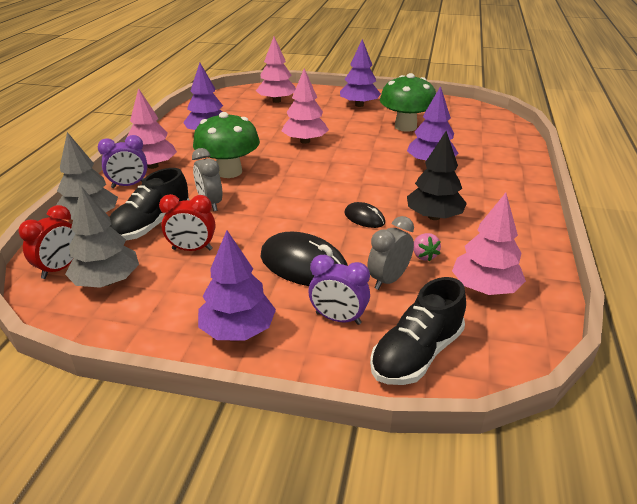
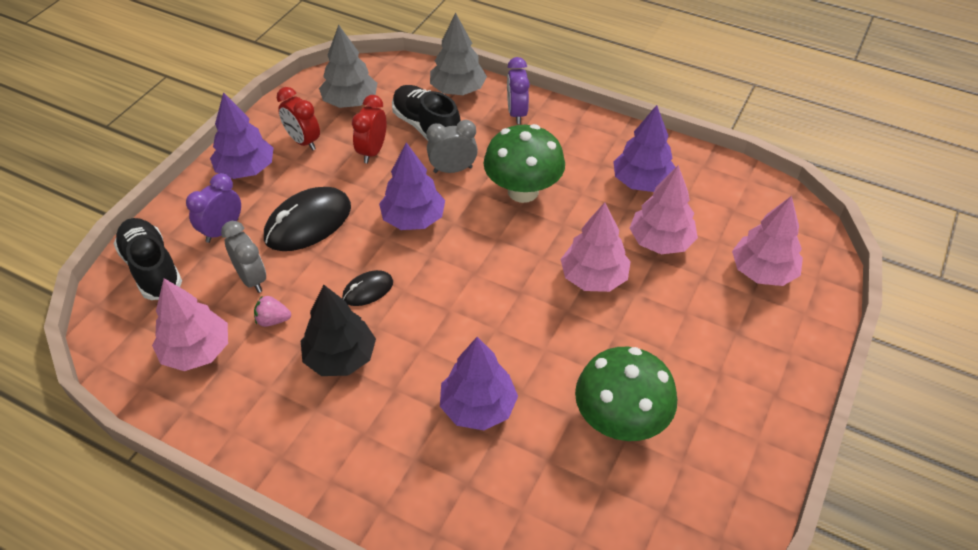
camera: 105 degrees right, 15 degrees up
(60, 268) = (382, 77): red clock -> red clock (303, 141)
(152, 166) = (559, 131): pink tree -> pink tree (660, 241)
(359, 105) = (731, 382): purple tree -> purple tree (413, 219)

